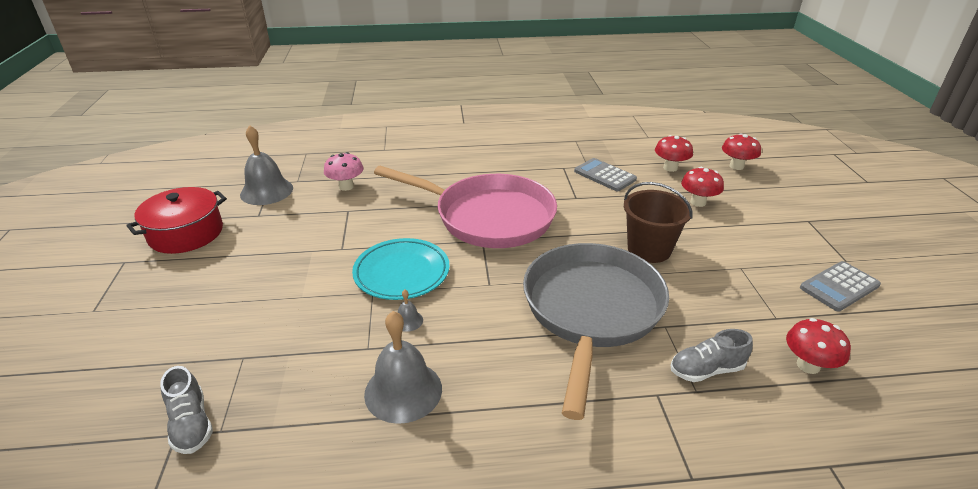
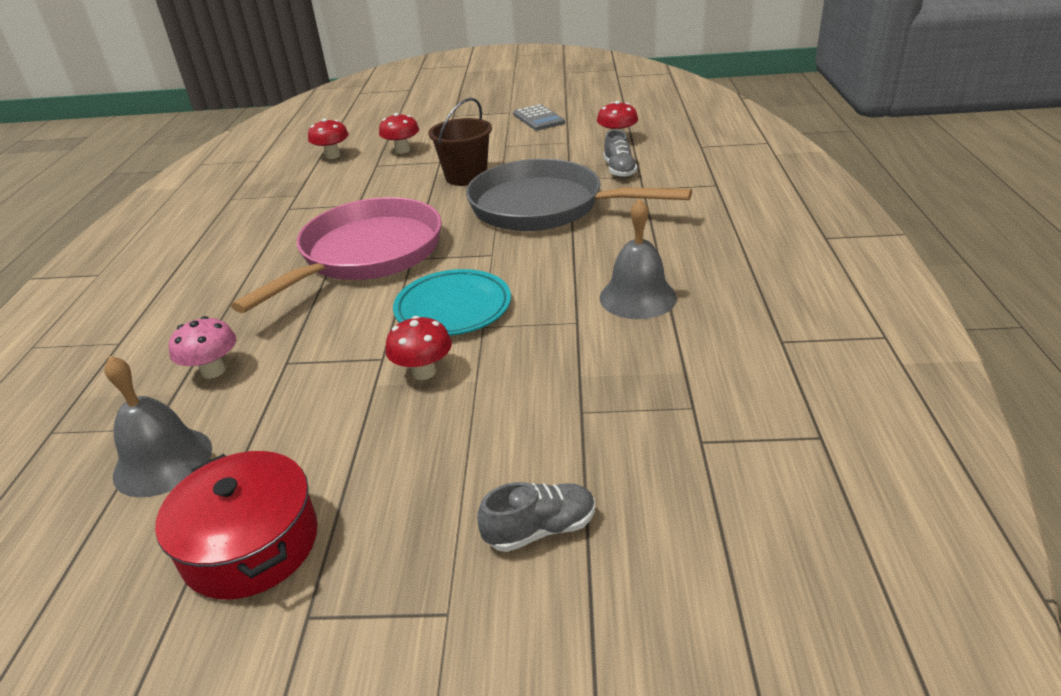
camera: 80 degrees left, 0 degrees up
(191, 424) = (686, 432): grey shoe -> grey shoe (540, 529)
(408, 321) = (538, 299): grey bell -> none
(605, 175) = (323, 187): grey calculator -> none
(736, 166) = (352, 129): red mushroom -> red mushroom (423, 372)

